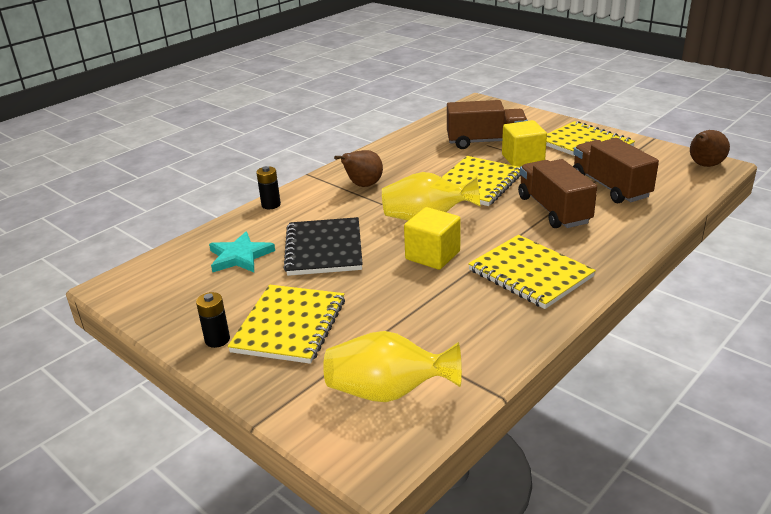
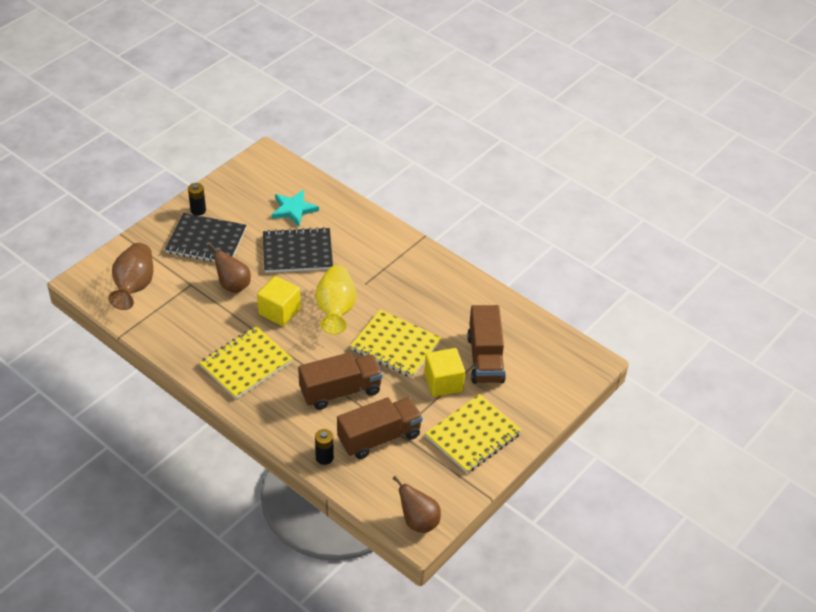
camera: 85 degrees right, 15 degrees up
(271, 205) = (369, 218): black battery -> black battery (324, 457)
(289, 326) = (206, 241): yellow notebook -> black notebook
(363, 185) = (398, 271): brown pear -> brown pear (233, 285)
(388, 392) = (134, 286): yellow vase -> brown vase

